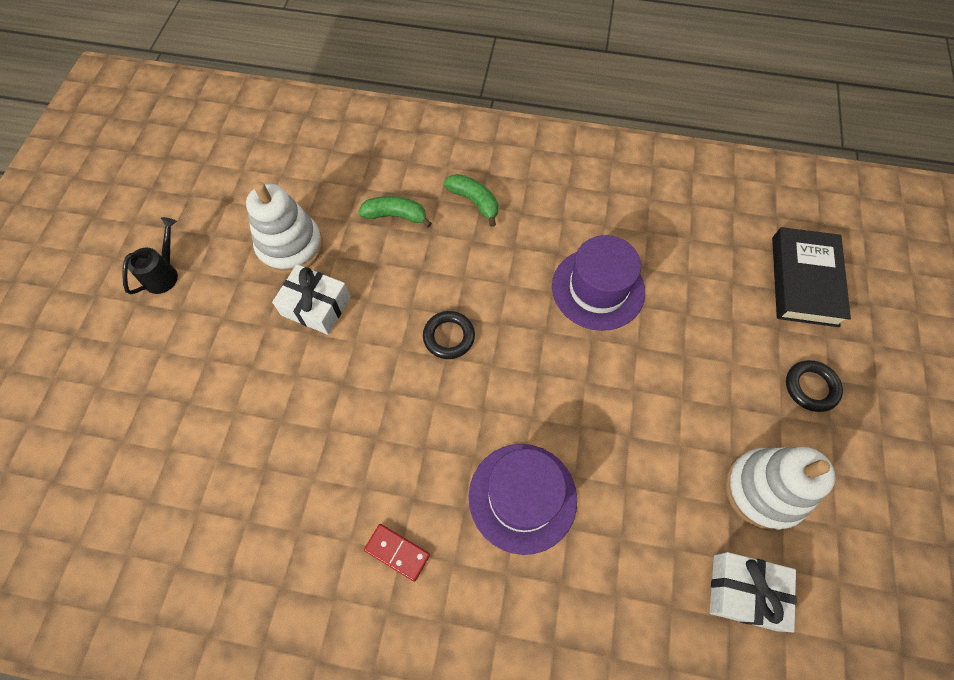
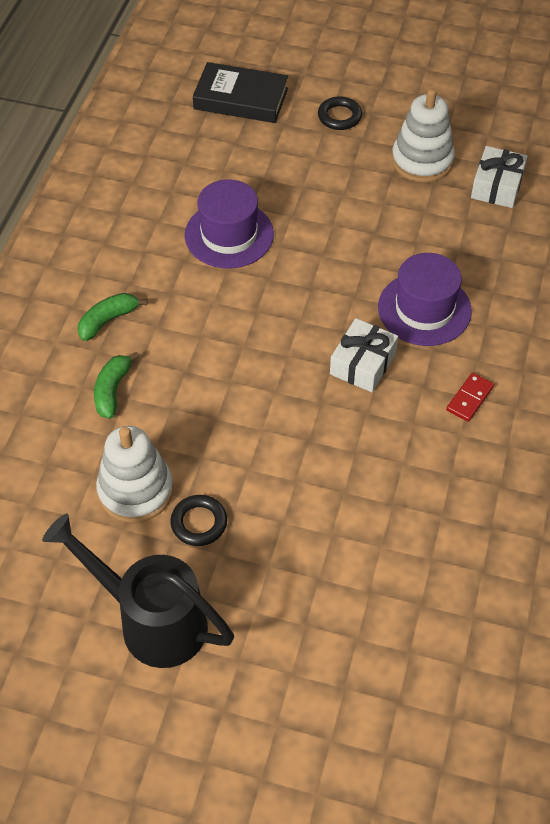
camera: 85 degrees left, 10 degrees down
(164, 274) = (152, 620): black watering can -> black watering can, size x2.08
(316, 306) = (217, 464): white gift -> white gift (363, 364)
(449, 337) = (266, 351): black ring -> black ring (199, 523)

